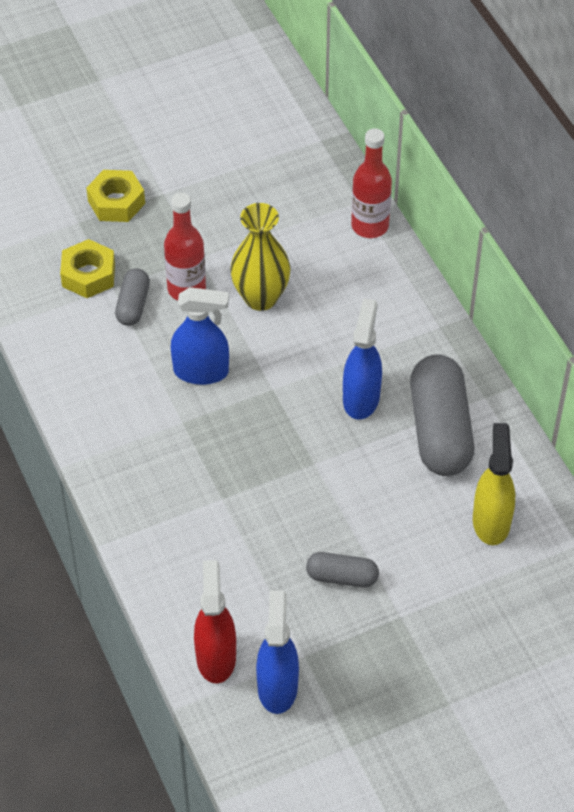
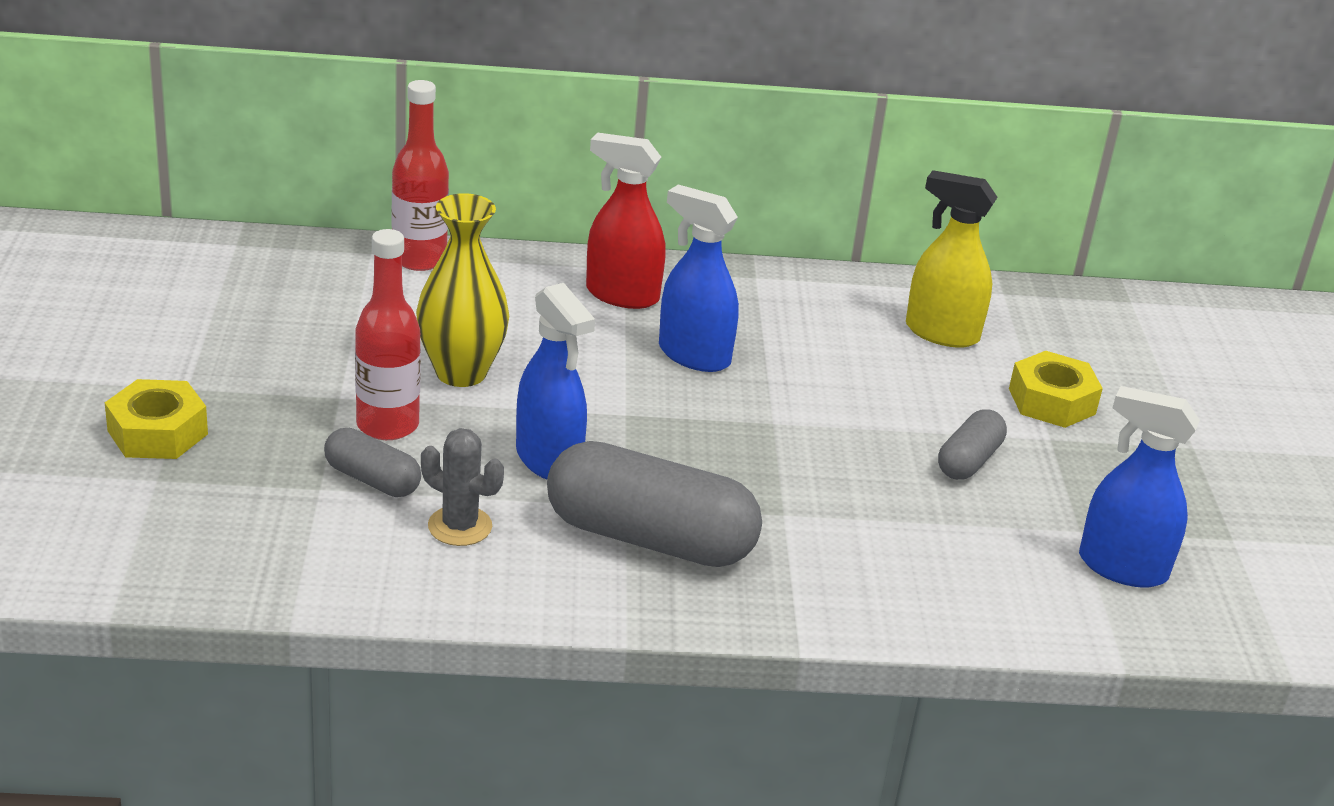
camera: 70 degrees left, 20 degrees down
(88, 275) = (273, 502): yellow nut -> yellow nut (1051, 401)
(116, 358) = (460, 526): none -> grey cactus
(201, 371) = (549, 460): blue spray bottle -> blue spray bottle turned 120 degrees clockwise
(216, 657) = (1052, 604): red spray bottle -> red spray bottle (621, 295)
(439, 430) = (783, 320): grey capsule -> grey capsule (649, 538)

